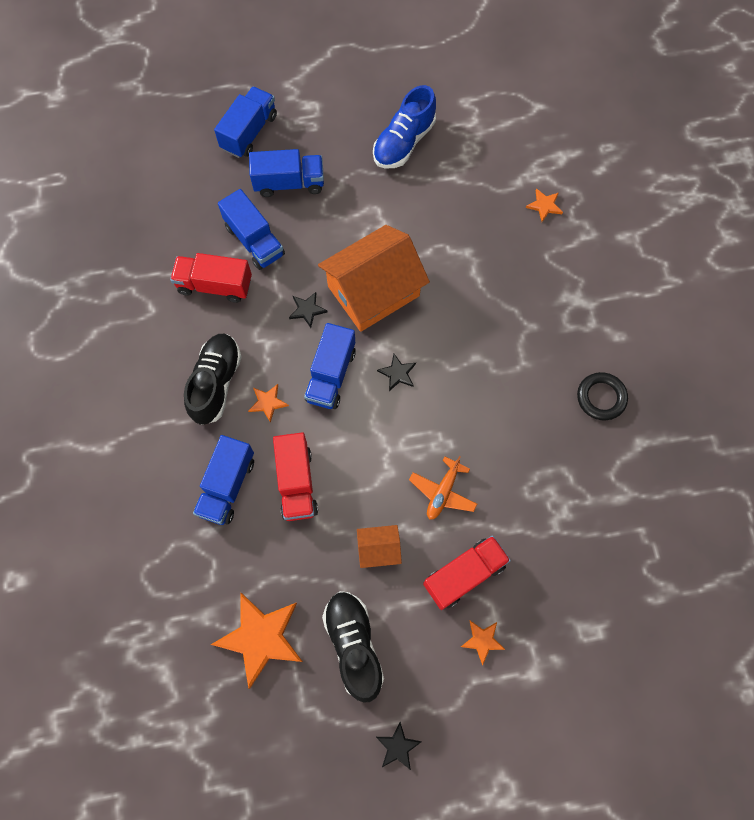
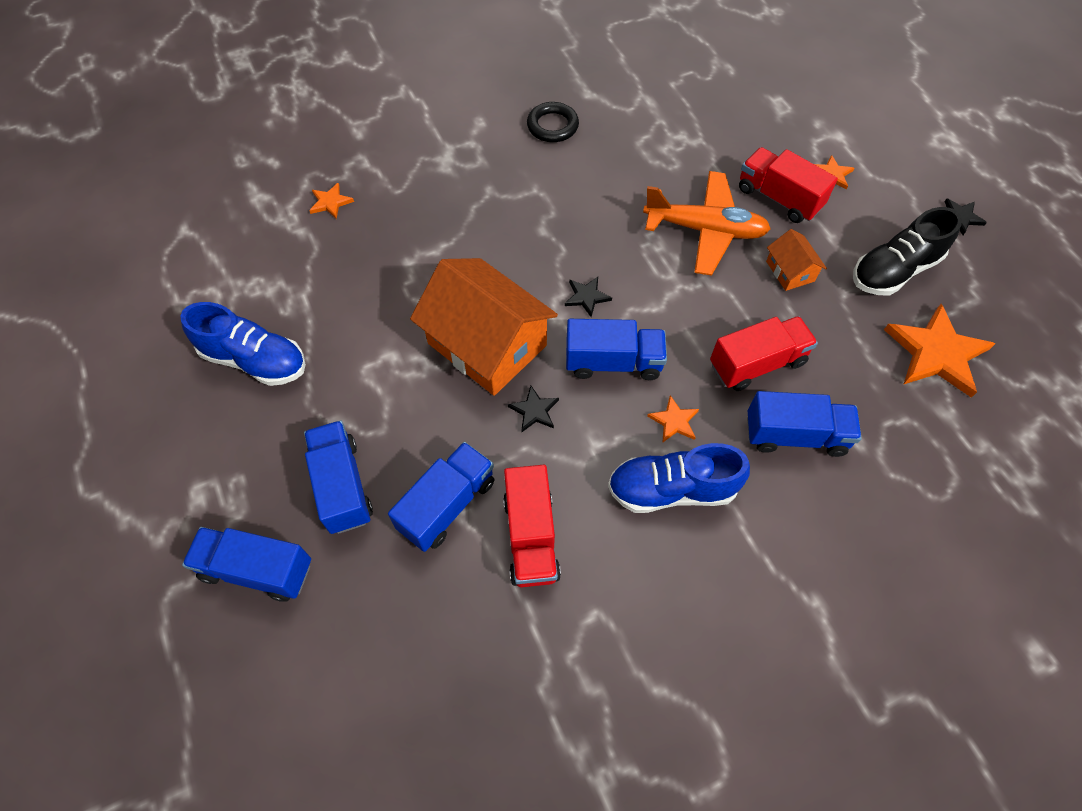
camera: 105 degrees left, 10 degrees down
(216, 383) = (672, 489): black shoe -> blue shoe
(443, 492) = (705, 230): orange plane -> orange plane, size x1.71

